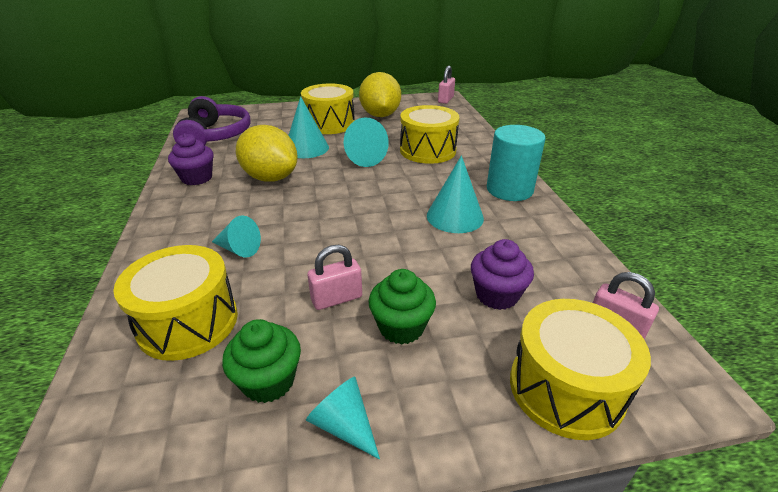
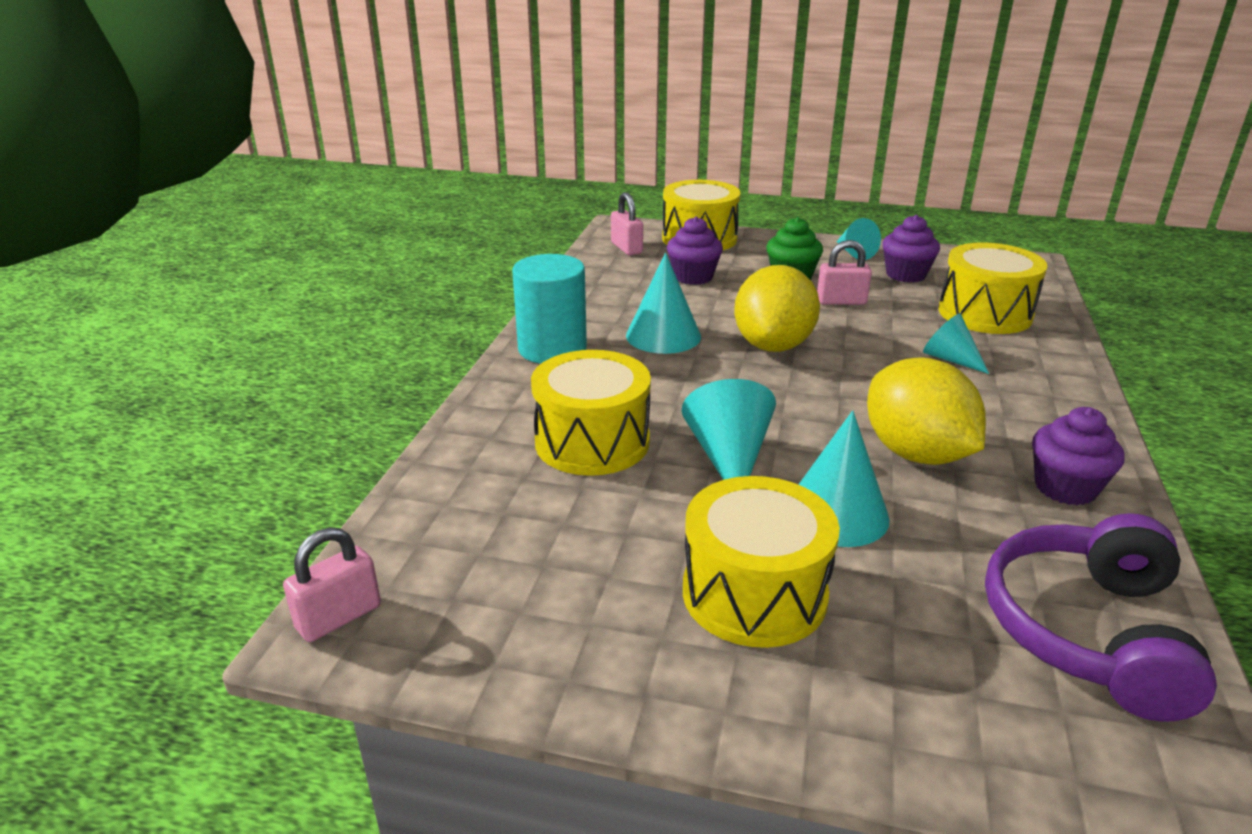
camera: 155 degrees left, 5 degrees down
(268, 381) = (905, 275): green cupcake -> purple cupcake
(380, 115) = (595, 592): yellow lemon -> yellow lemon (773, 345)

